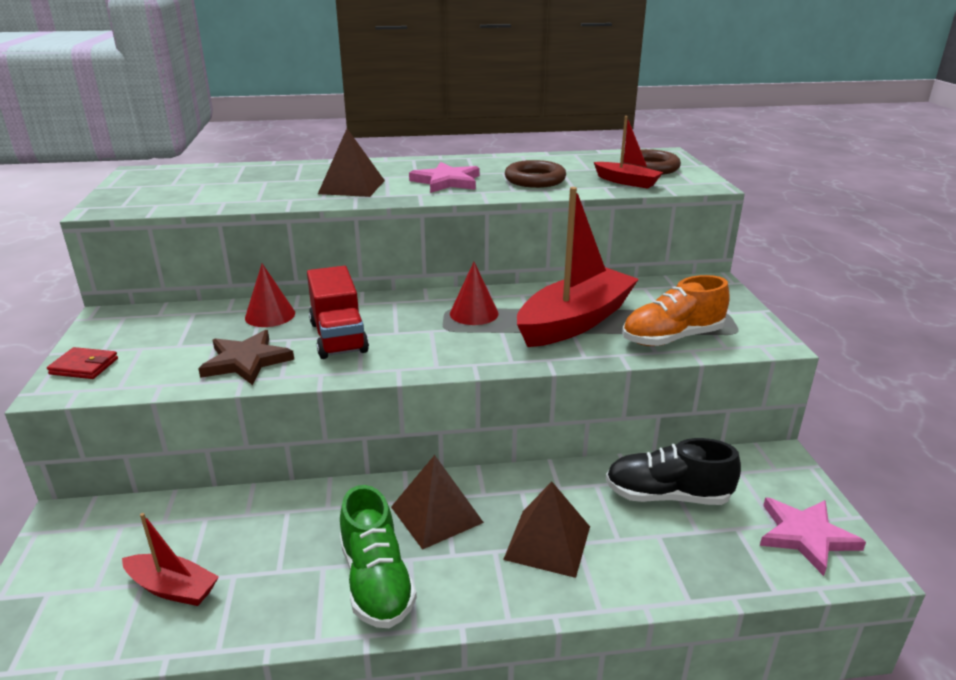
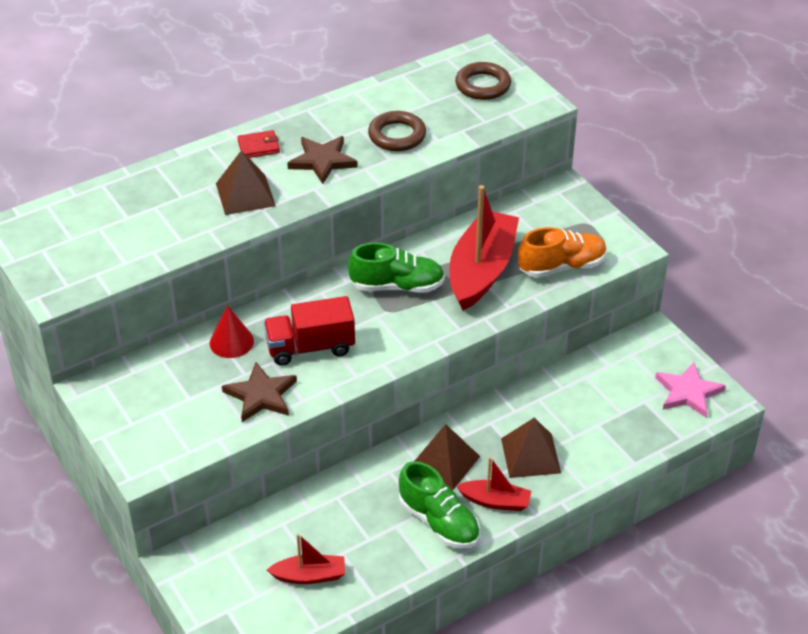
camera: 25 degrees left, 15 degrees up
(84, 366) = (137, 443): red wallet -> red wallet (258, 147)
(338, 337) = (310, 347): red truck -> red truck turned 120 degrees clockwise
(446, 181) = (322, 161): pink star -> brown star
(474, 313) = (397, 286): red cone -> green shoe
(626, 182) = (476, 117): red boat -> red boat (495, 501)
(667, 496) = (590, 392): black shoe -> none
(672, 338) = (561, 266): orange shoe -> orange shoe turned 150 degrees counterclockwise

